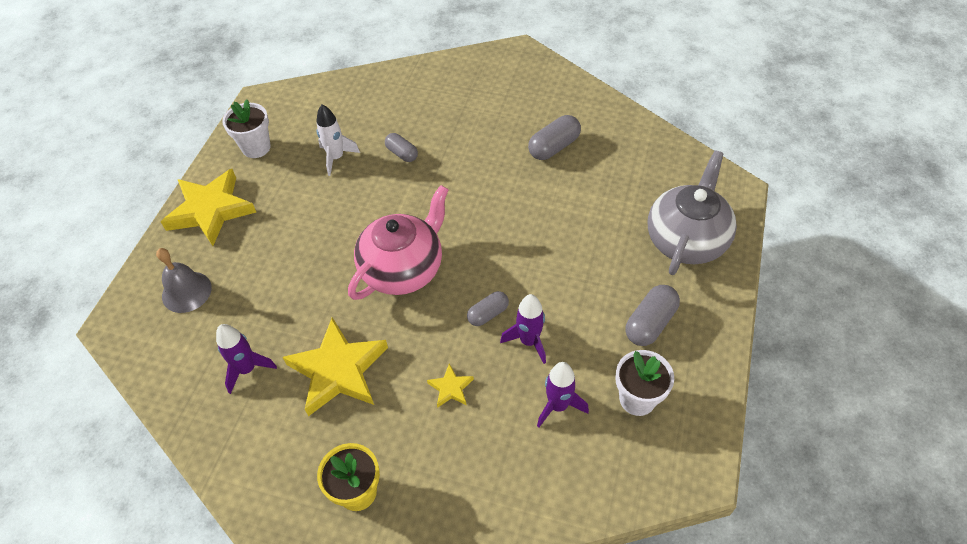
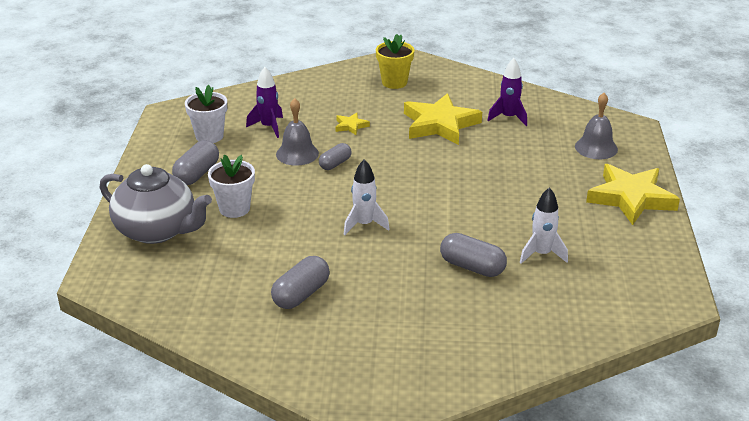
camera: 165 degrees right, 20 degrees down
(256, 147) = (637, 253): white flower pot -> white flower pot (234, 209)
(402, 153) = (472, 267): grey capsule -> grey capsule, size x1.53
(403, 269) = (420, 181): pink teapot -> none
(480, 216) = (364, 224): none -> white rocket
(529, 341) = (297, 153): purple rocket -> grey bell
(686, 240) = (157, 230): grey teapot -> grey teapot turned 75 degrees counterclockwise

